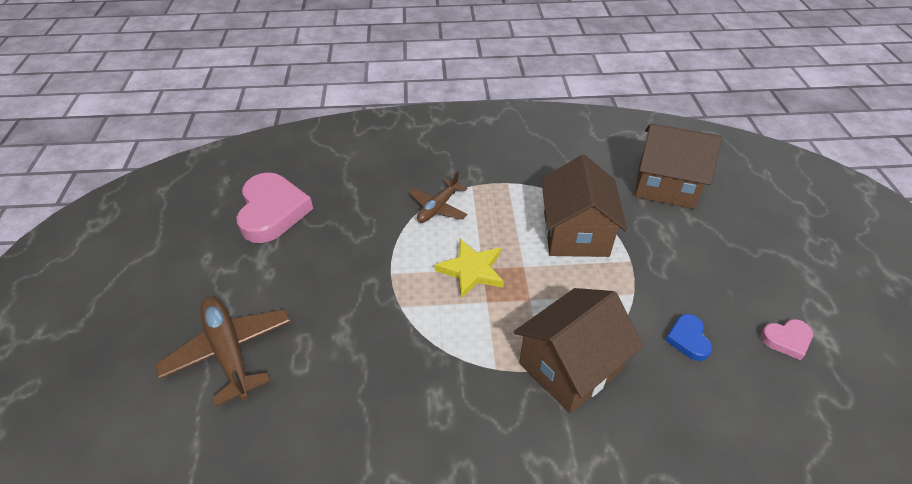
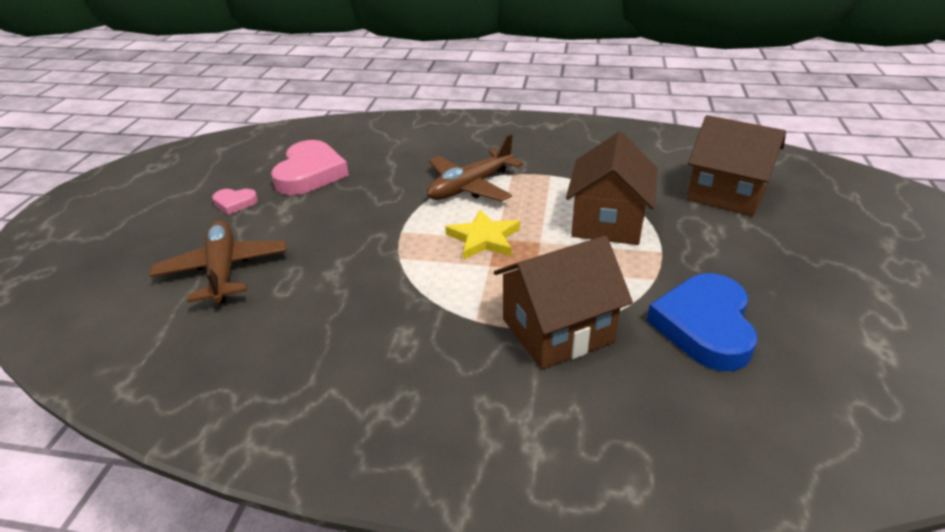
camera: 15 degrees right, 10 degrees down
(438, 207) = (470, 187): brown plane -> brown plane, size x1.57
(688, 339) = (704, 326): blue heart -> blue heart, size x2.06
(786, 340) = (829, 344): pink heart -> pink heart (235, 203)

